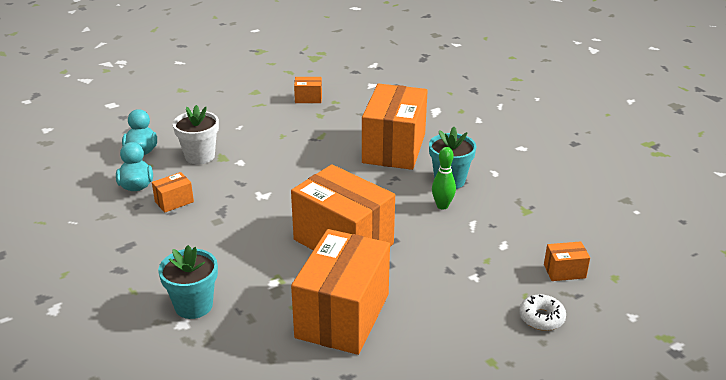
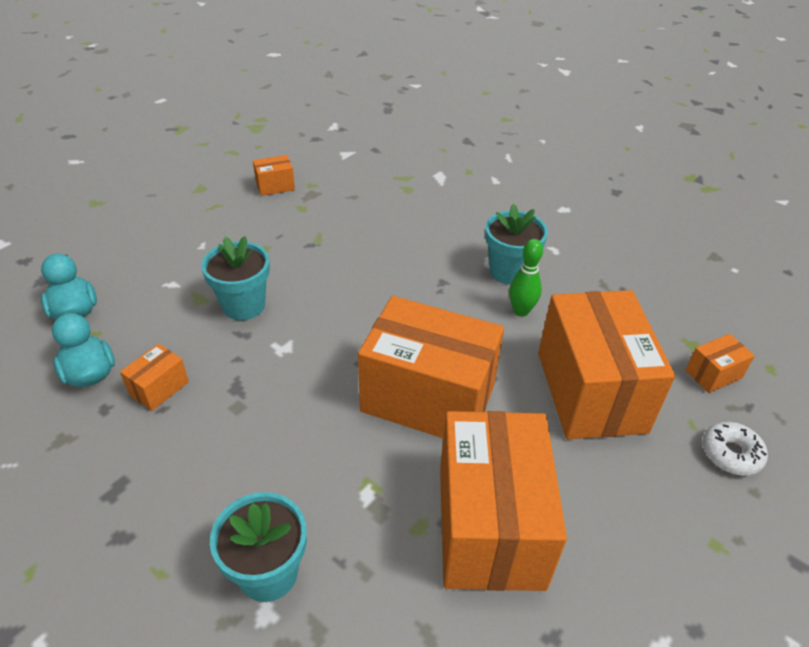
camera: 20 degrees left, 10 degrees up
(200, 156) = (166, 303): white flower pot -> none
(249, 167) = (243, 305): none -> turquoise flower pot
(394, 148) = (418, 238): orange box -> orange box (590, 391)

